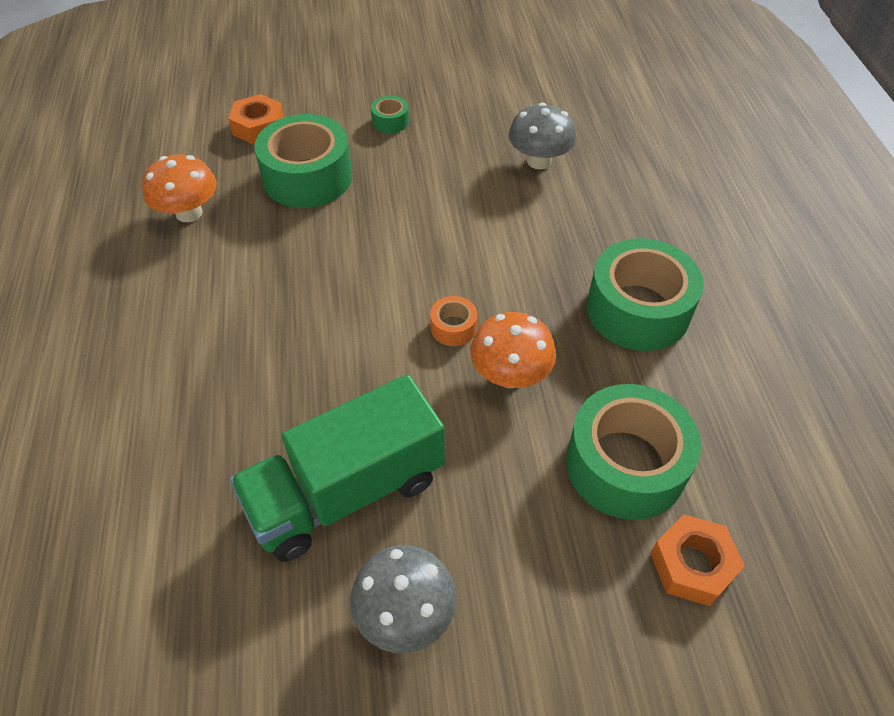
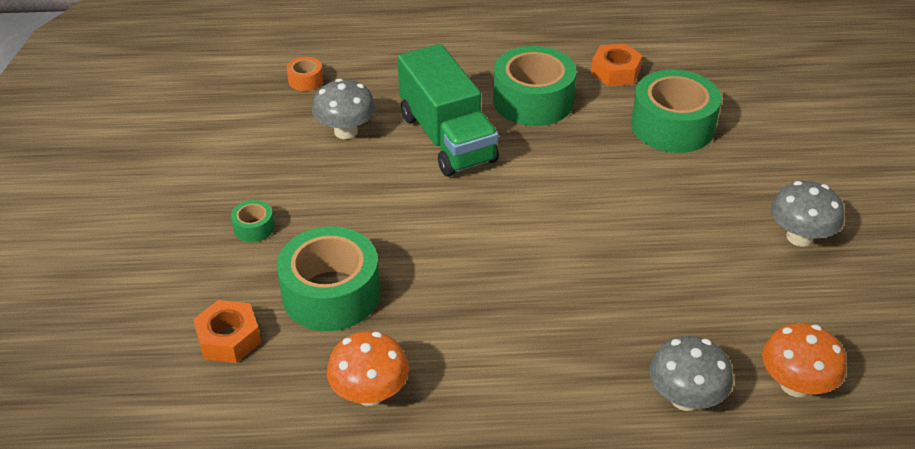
camera: 85 degrees left, 10 degrees down
(143, 452) = (685, 398): none -> grey mushroom
(346, 492) = (709, 266): green truck -> green truck (447, 138)
(453, 327) = (547, 199): orange tape -> orange tape (305, 80)
(510, 375) = (596, 172): orange mushroom -> orange mushroom (795, 385)
(692, 565) = (742, 110): orange nut -> orange nut (615, 72)

